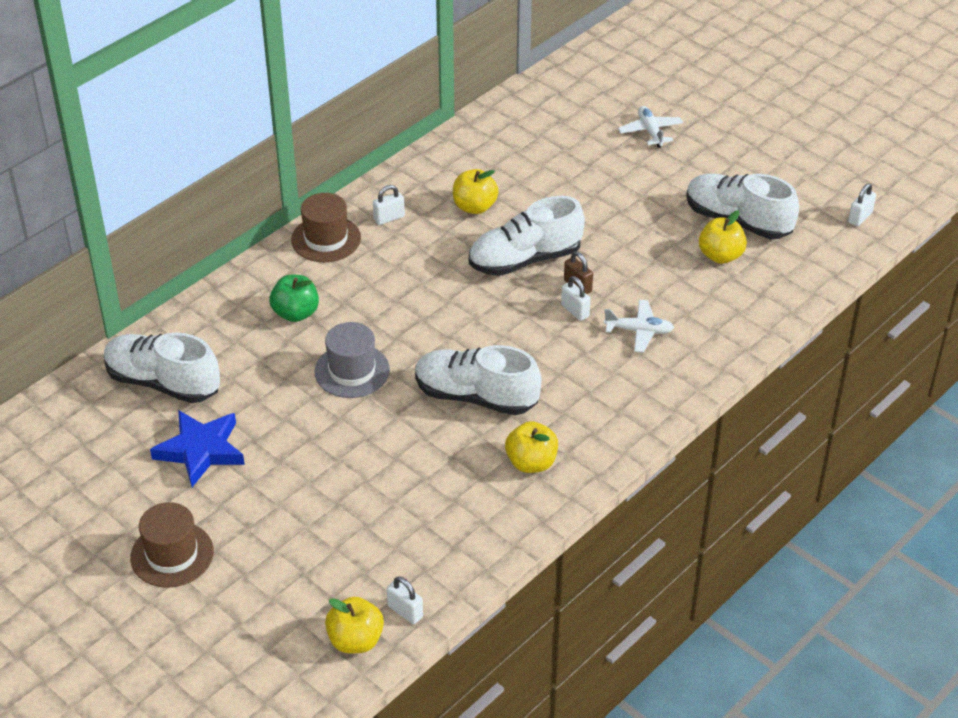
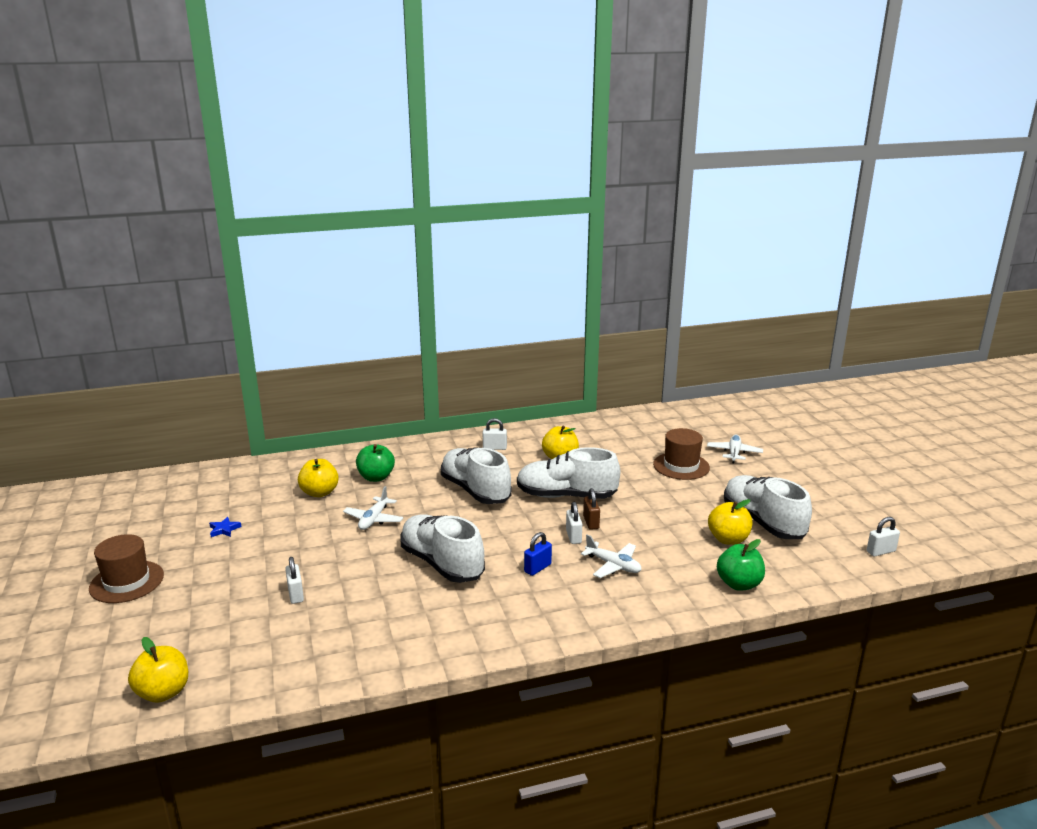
camera: 30 degrees right, 20 degrees down
(163, 382) = (251, 486): white shoe -> white shoe (475, 491)
(200, 450) = (224, 529): blue star -> blue star, size x0.42
(326, 239) = (441, 447): brown hat -> brown hat (681, 466)
(352, 371) = (374, 519): grey hat -> white plane
(405, 611) = (223, 688): white padlock -> white padlock (296, 594)
(531, 463) = (436, 622): yellow apple -> yellow apple (319, 493)
(572, 363) = (537, 568): none -> blue padlock
(763, 307) = (739, 584): none -> green apple

